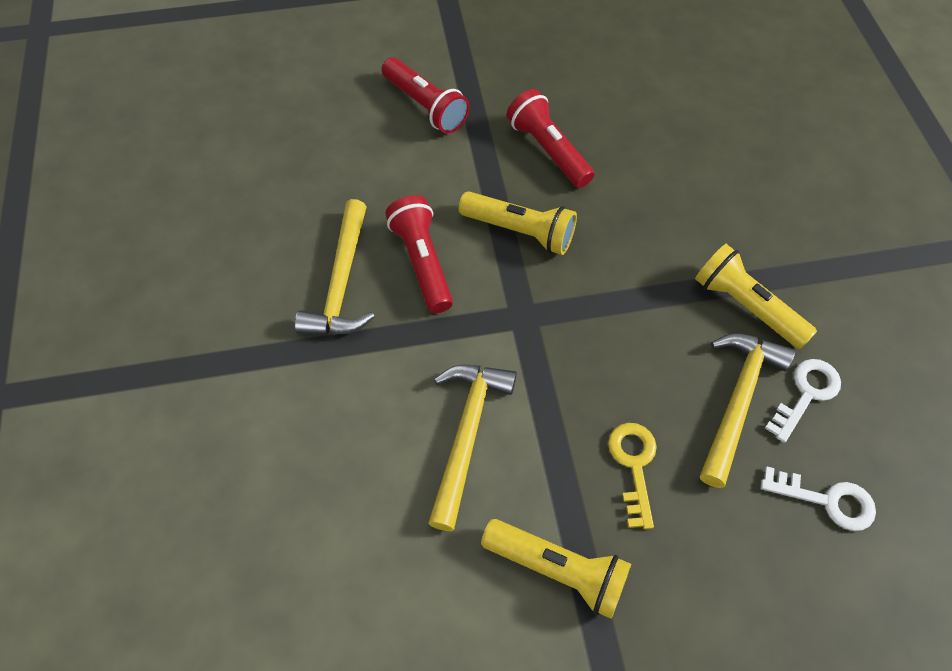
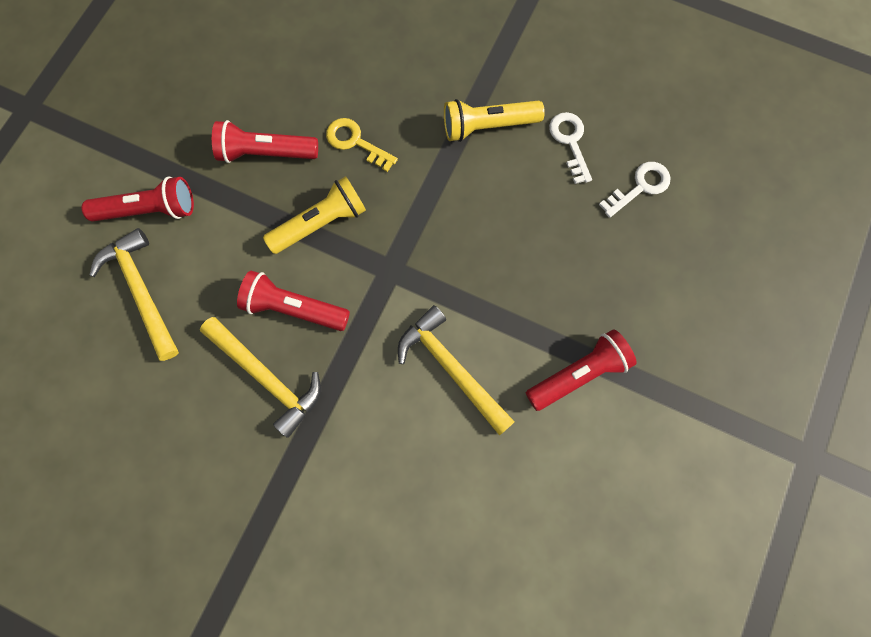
camera: 55 degrees left, 15 degrees up
(557, 569) = (578, 374): yellow flashlight -> red flashlight
(634, 465) = (544, 279): yellow key -> yellow key (355, 142)
(737, 401) = (546, 184): yellow hammer -> yellow hammer (142, 291)

